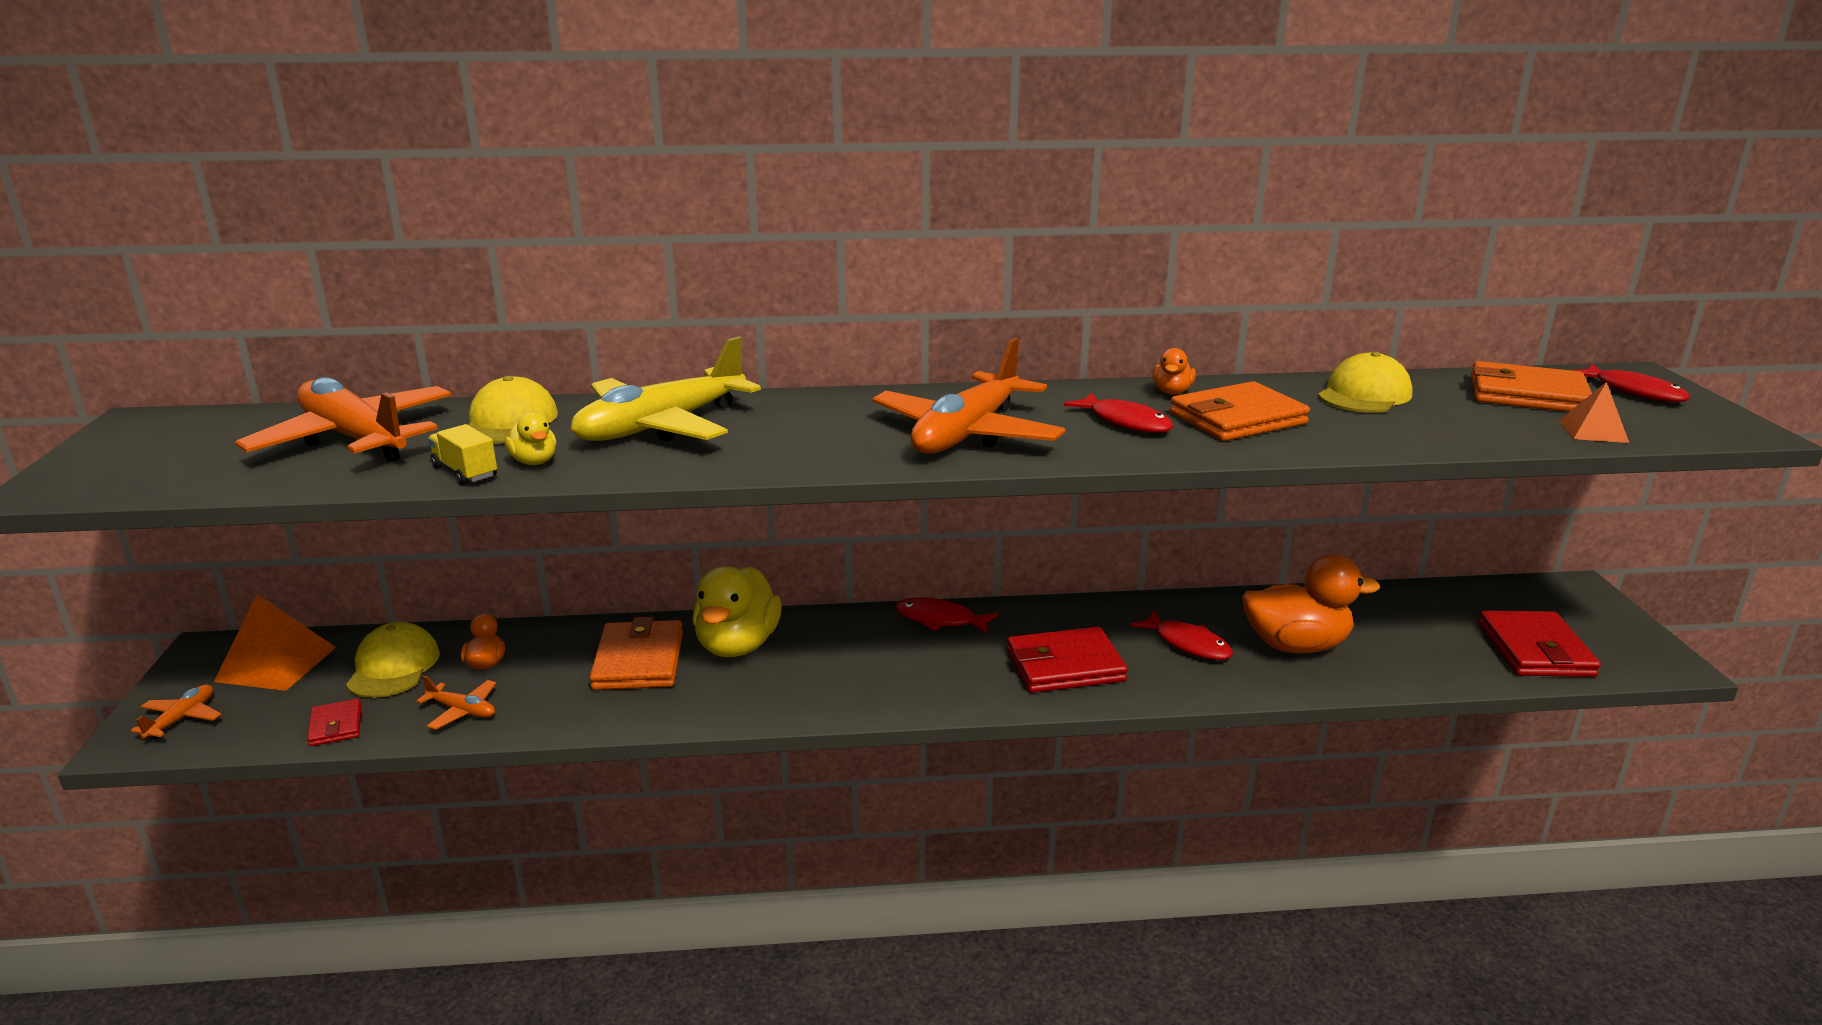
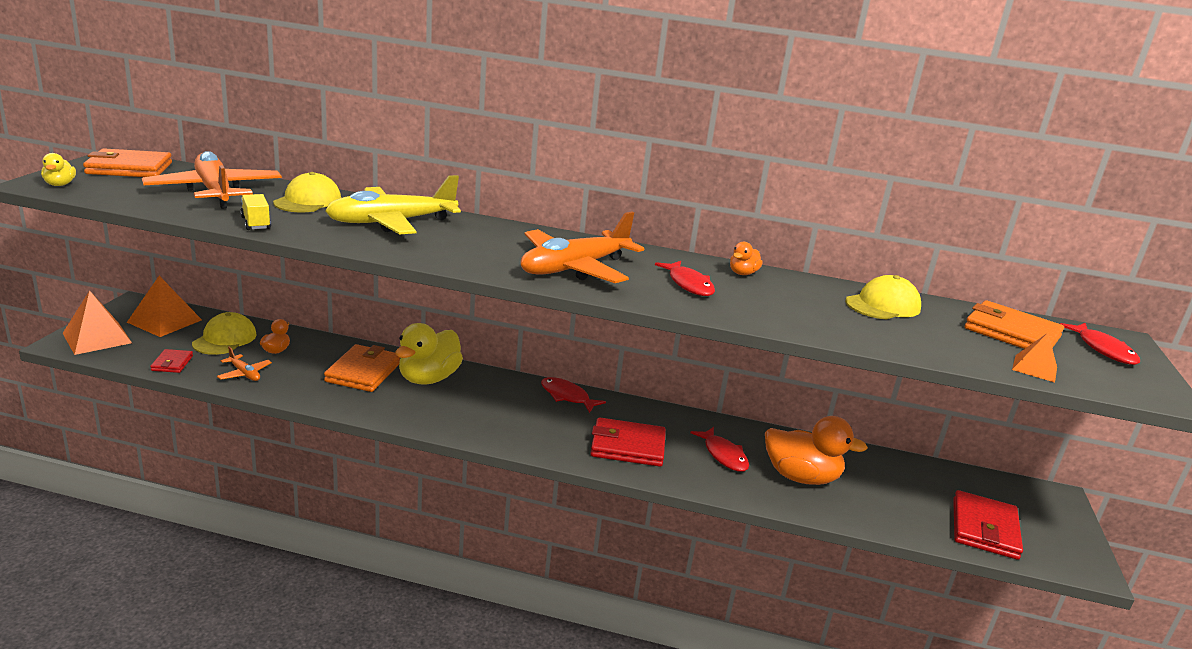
camera: 15 degrees right, 0 degrees up
(181, 719) = (97, 338): orange plane -> orange pyramid
(534, 462) = (299, 226): yellow duck -> yellow duck (60, 184)
(1237, 419) = (770, 300): orange wallet -> orange wallet (129, 168)

